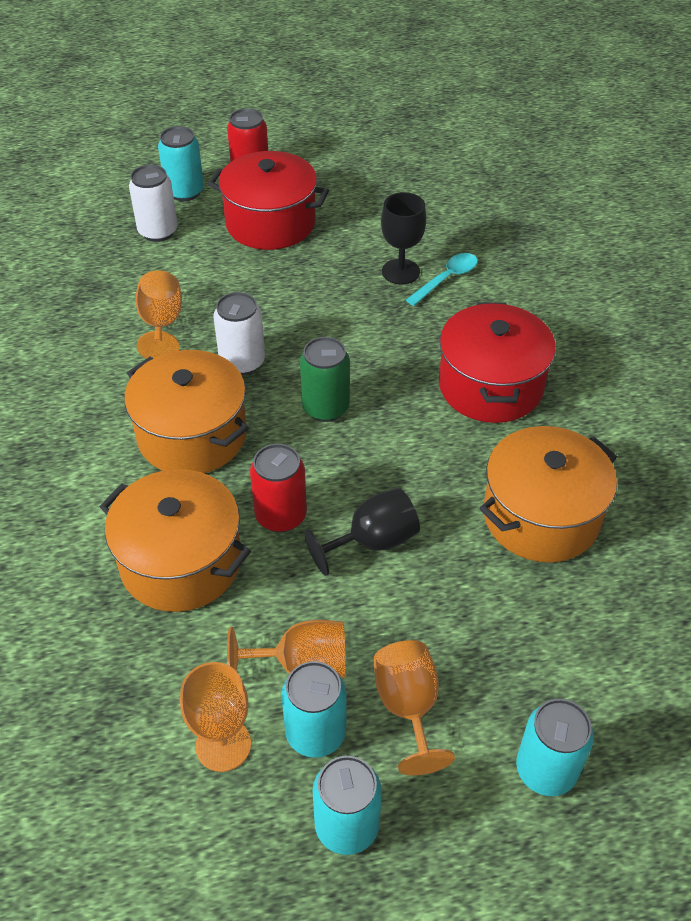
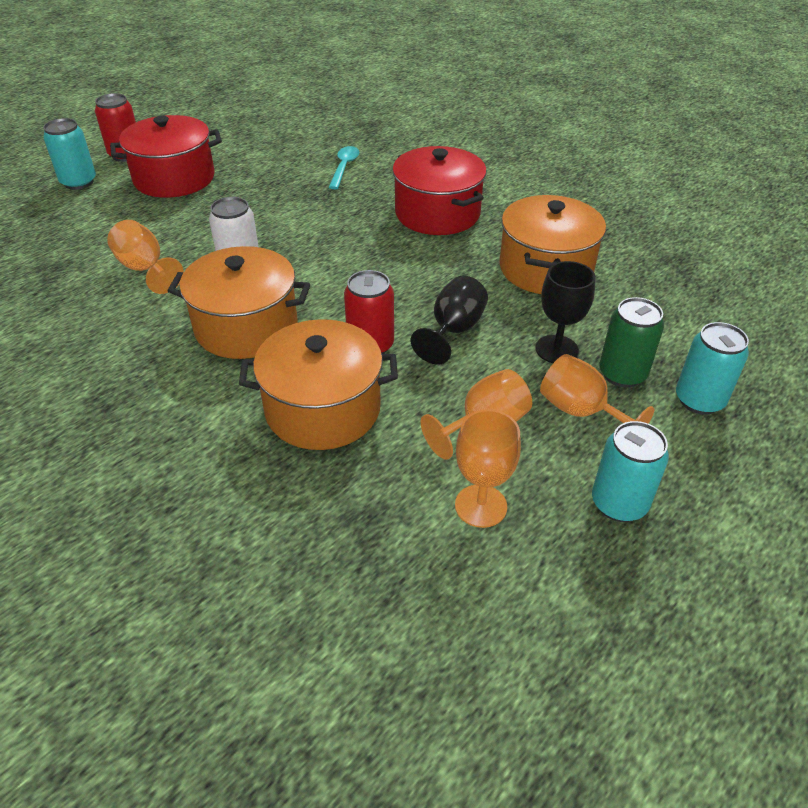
camera: 35 degrees left, 5 degrees down
(158, 231) = (80, 213): white can -> none
(315, 733) = (537, 461): turquoise can -> none
(325, 408) = (335, 269): green can -> green can (622, 374)
(400, 272) = (307, 174): black goblet -> black goblet (556, 349)

